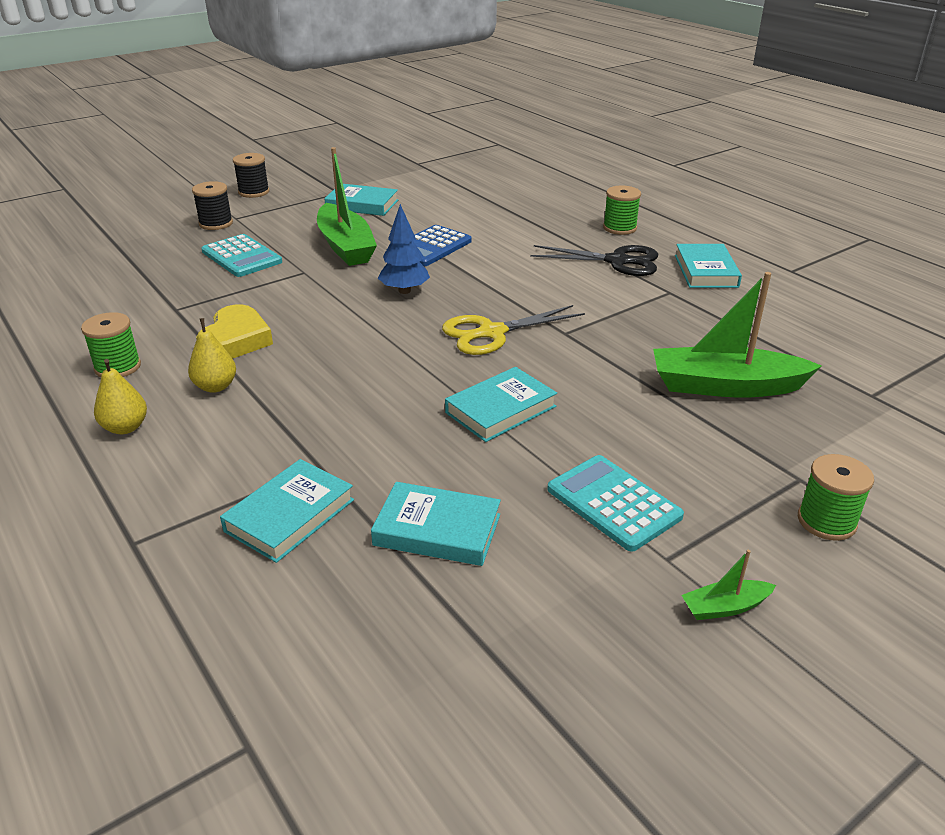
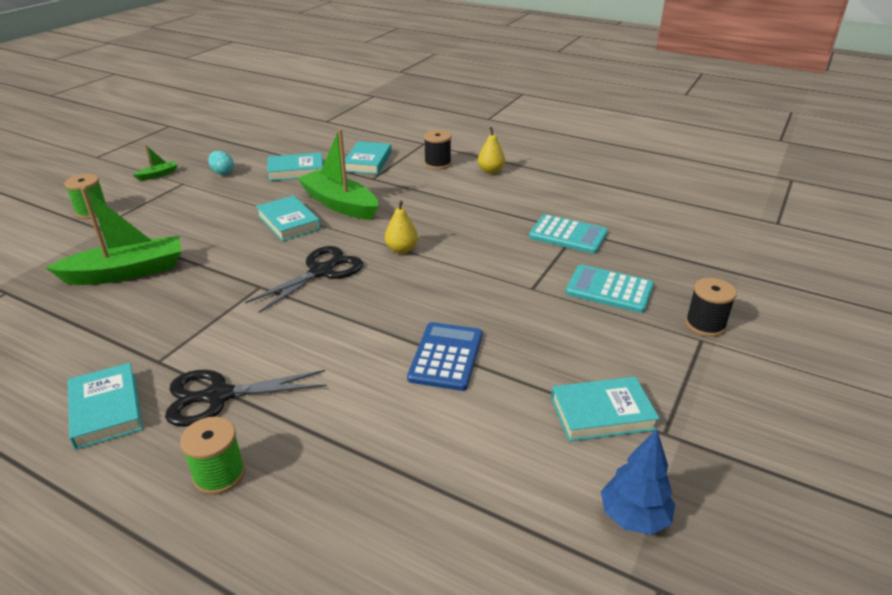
camera: 155 degrees right, 0 degrees up
(118, 367) = (546, 192): green spool -> none
(215, 386) = (473, 196): yellow pear -> yellow pear (401, 249)
(235, 340) = (501, 222): yellow heart -> none
(254, 192) = (764, 395): black spool -> black spool (437, 164)
(345, 246) = (533, 331): green boat -> green boat (340, 204)
(404, 291) = (423, 292): blue tree -> blue tree (633, 517)
(491, 333) = (321, 271): yellow scissors -> black scissors
(501, 410) = (288, 222): turquoise book -> turquoise book turned 60 degrees counterclockwise
(584, 570) = (222, 173): none -> turquoise egg
(613, 503) = (210, 196): turquoise calculator -> turquoise calculator (568, 235)

